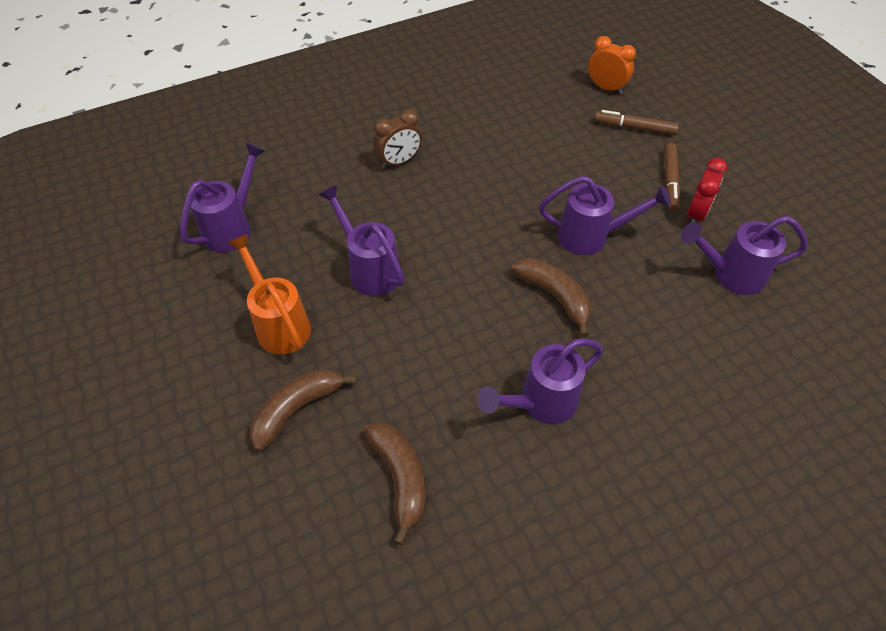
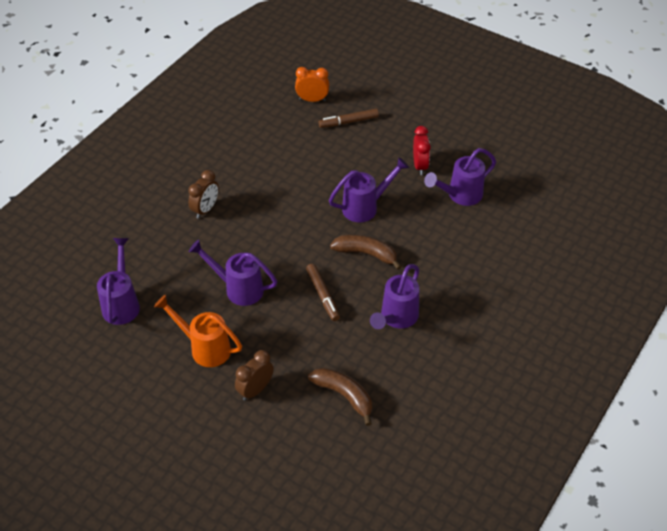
camera: 30 degrees left, 5 degrees down
(297, 409) = (255, 390): brown banana -> brown clock
(670, 181) = (392, 150): brown marker -> brown marker (323, 295)

